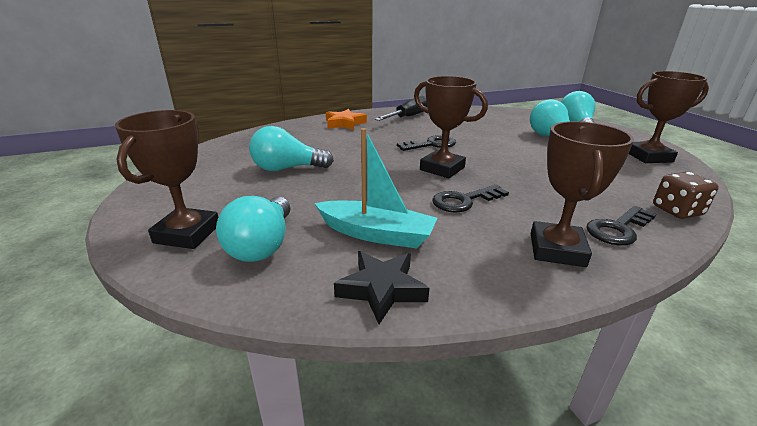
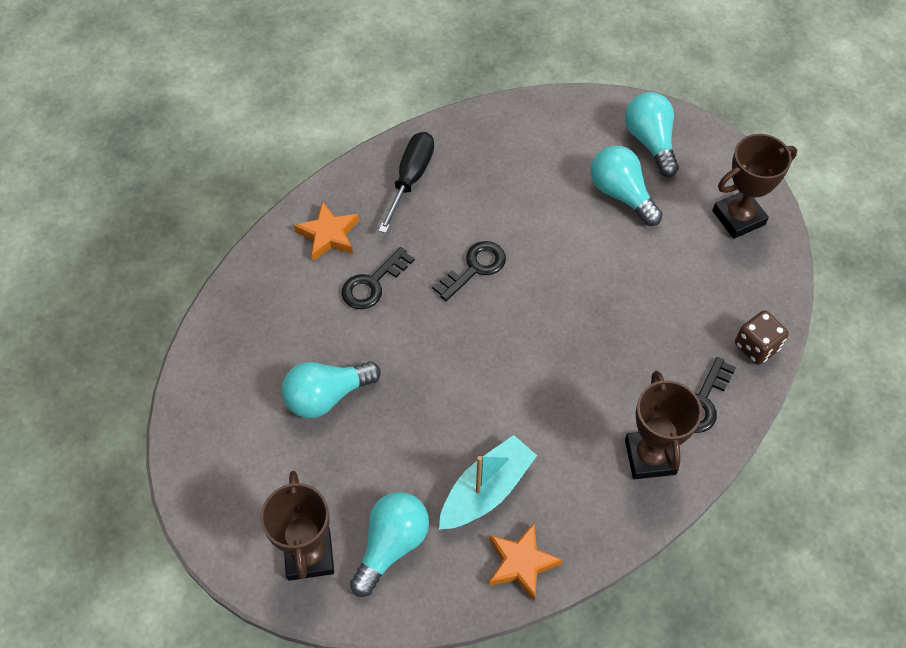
camera: 20 degrees left, 30 degrees up
(262, 245) = (391, 545): turquoise light bulb -> turquoise light bulb turned 135 degrees counterclockwise
(376, 234) = (486, 490): turquoise boat -> turquoise boat turned 45 degrees counterclockwise
(381, 289) = (521, 563): black star -> orange star
(442, 169) = (508, 333): brown trophy -> none
(464, 201) = (551, 399): black key -> black key (372, 284)

